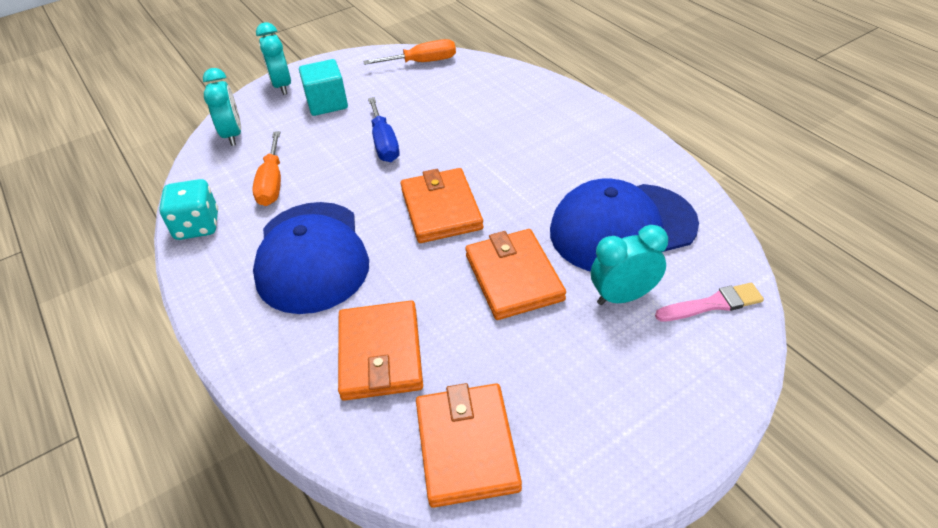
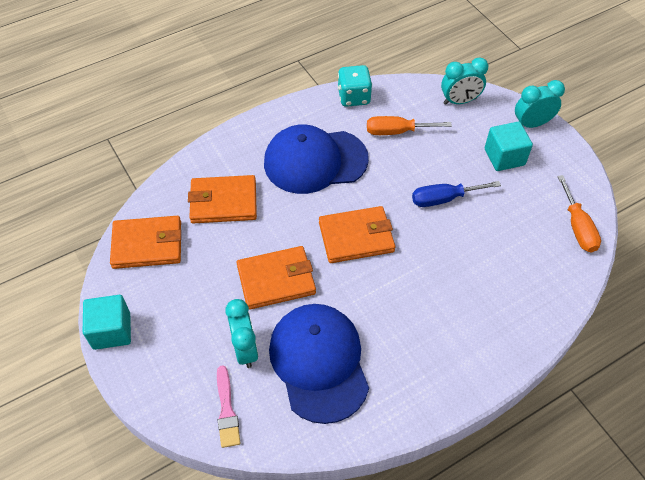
camera: 90 degrees right, 10 degrees up
(637, 466) = (111, 331): none -> turquoise cube

